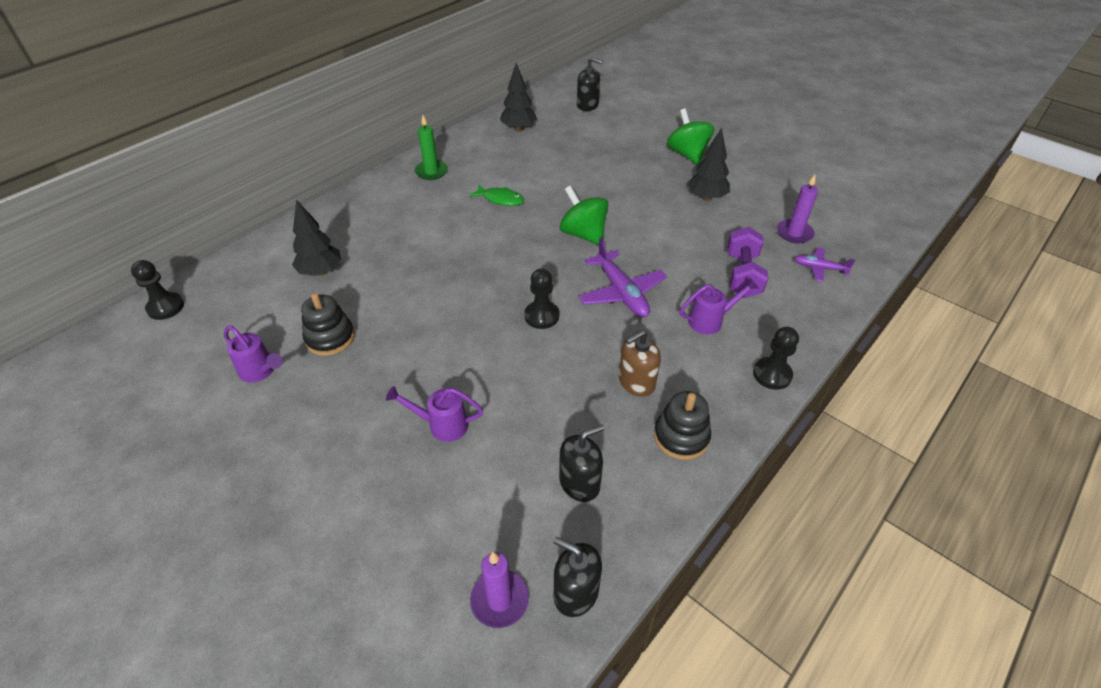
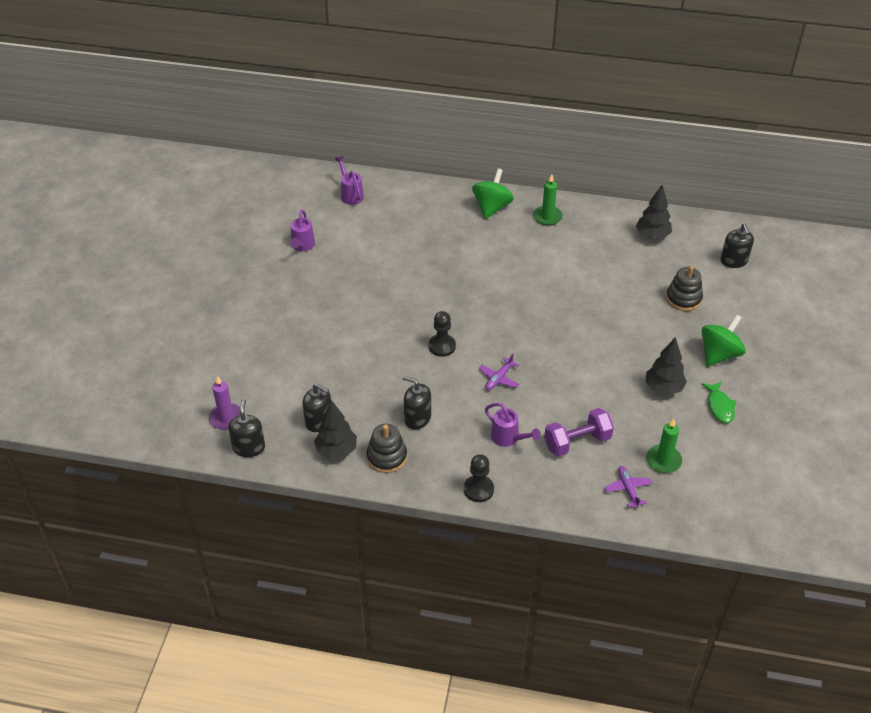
camera: 60 degrees right, 0 degrees up
(165, 307) = (319, 178): black pawn -> none
(321, 271) = (398, 222): black tree -> black tree (336, 450)
(330, 338) = (347, 259): black stacking toy -> black stacking toy (683, 298)
(442, 425) = (318, 342): purple watering can -> purple watering can (350, 195)
(500, 199) = (548, 269): green fish -> green fish (719, 406)
(583, 234) = (547, 332): green spinning top -> green spinning top (492, 207)
(621, 293) = (499, 378): purple plane -> purple plane, size x0.57
(636, 382) = (417, 418): brown soap dispenser -> black soap dispenser
(794, 233) = (663, 460): purple candle -> green candle

